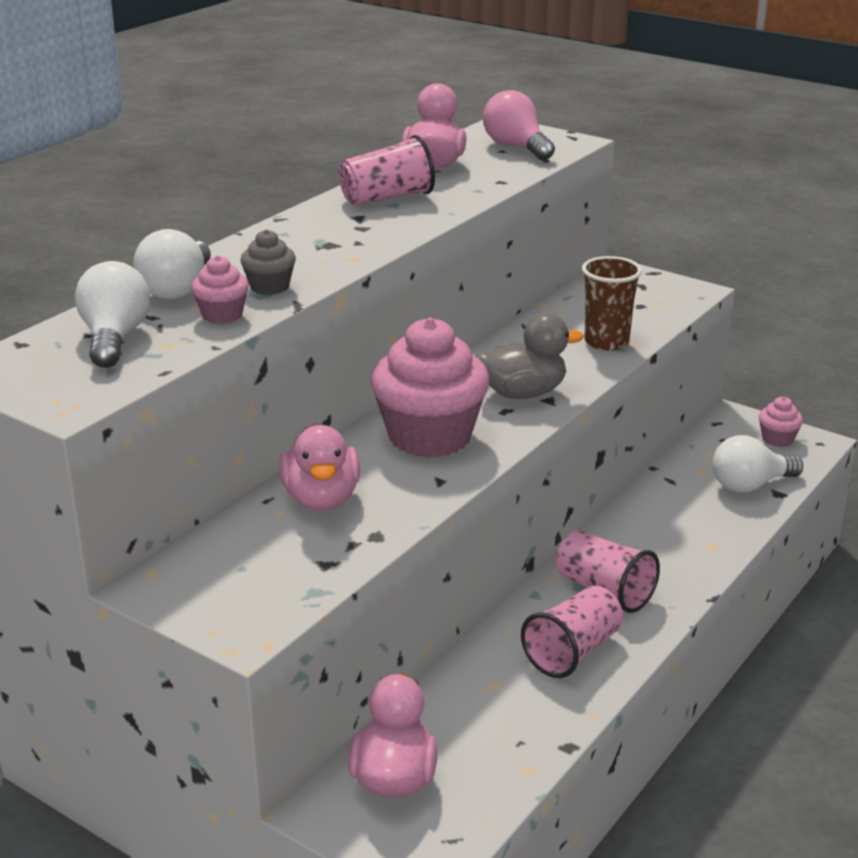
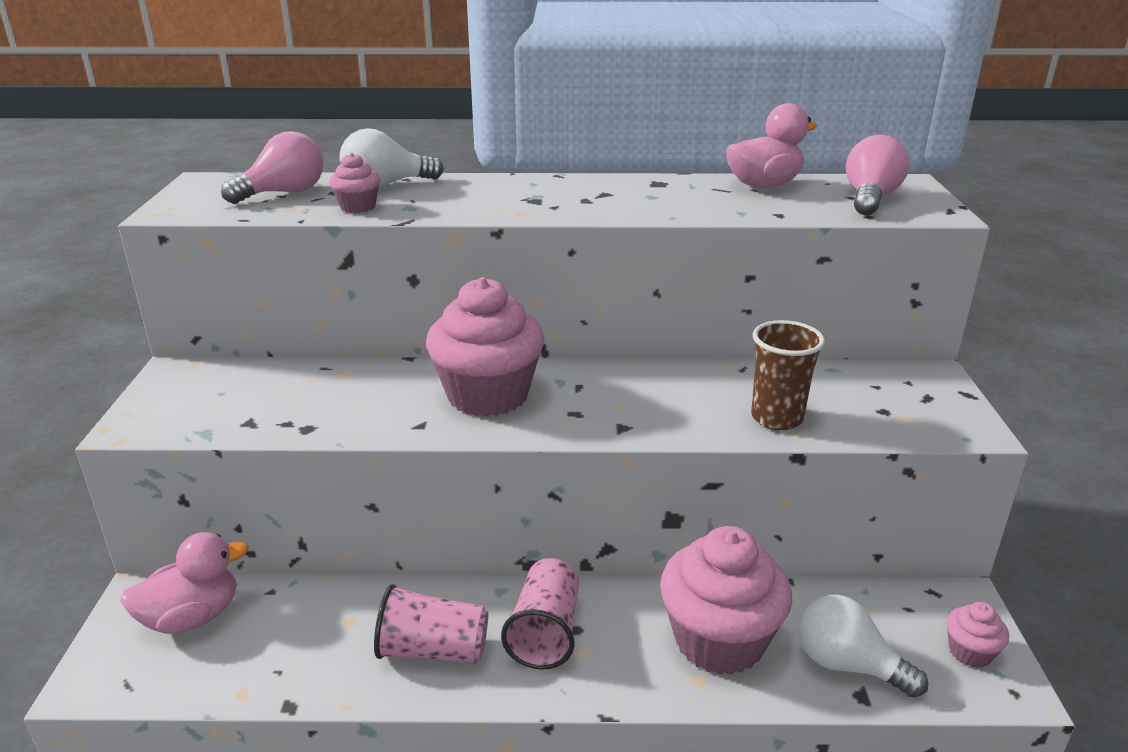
camera: 55 degrees right, 0 degrees up
(114, 338) = (284, 193): white light bulb -> pink light bulb
(269, 287) = (426, 205): grey cupcake -> none
(321, 499) = (343, 386): pink duck -> none
(387, 198) = (660, 191): pink cup -> none
(522, 393) = (616, 410): grey duck -> none
(683, 521) = (719, 640): none -> pink cupcake

